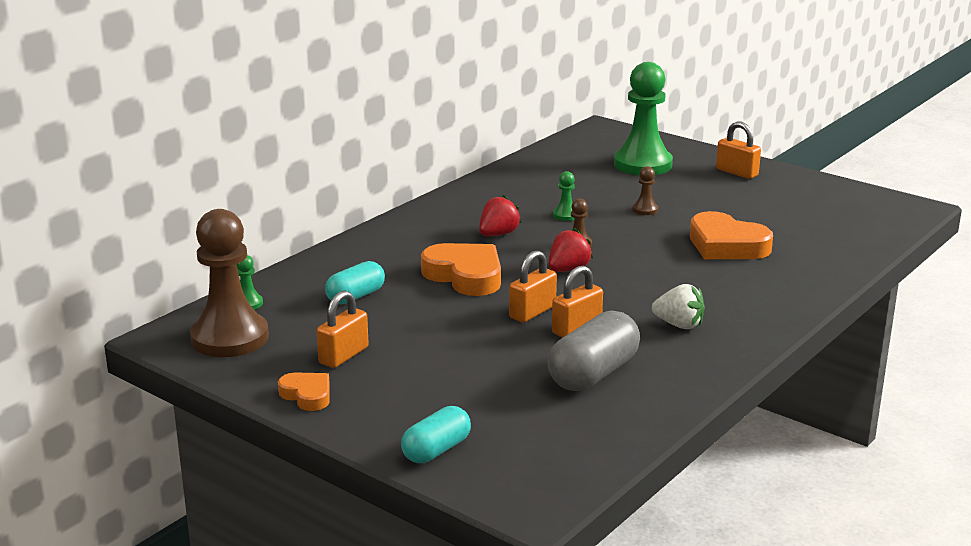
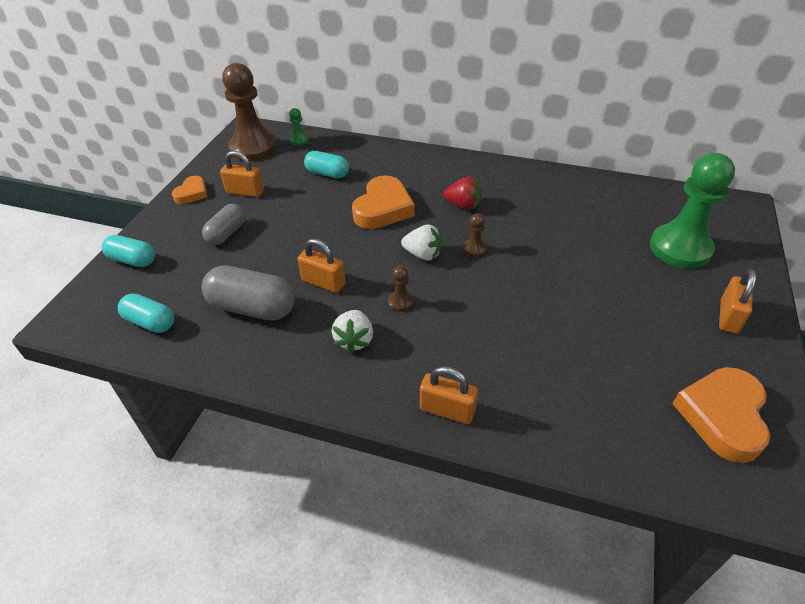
camera: 70 degrees right, 20 degrees up
(431, 377) = (227, 233): none -> grey capsule
(532, 312) = (340, 254): orange padlock -> orange padlock (447, 410)
(565, 215) = (526, 229): green pawn -> none
(568, 270) = (423, 254): red strawberry -> white strawberry
(578, 442) = (150, 322): none -> turquoise capsule
(645, 210) = (576, 271): brown pawn -> brown pawn (400, 302)
(726, 245) = (538, 341): orange heart -> orange heart (722, 416)

